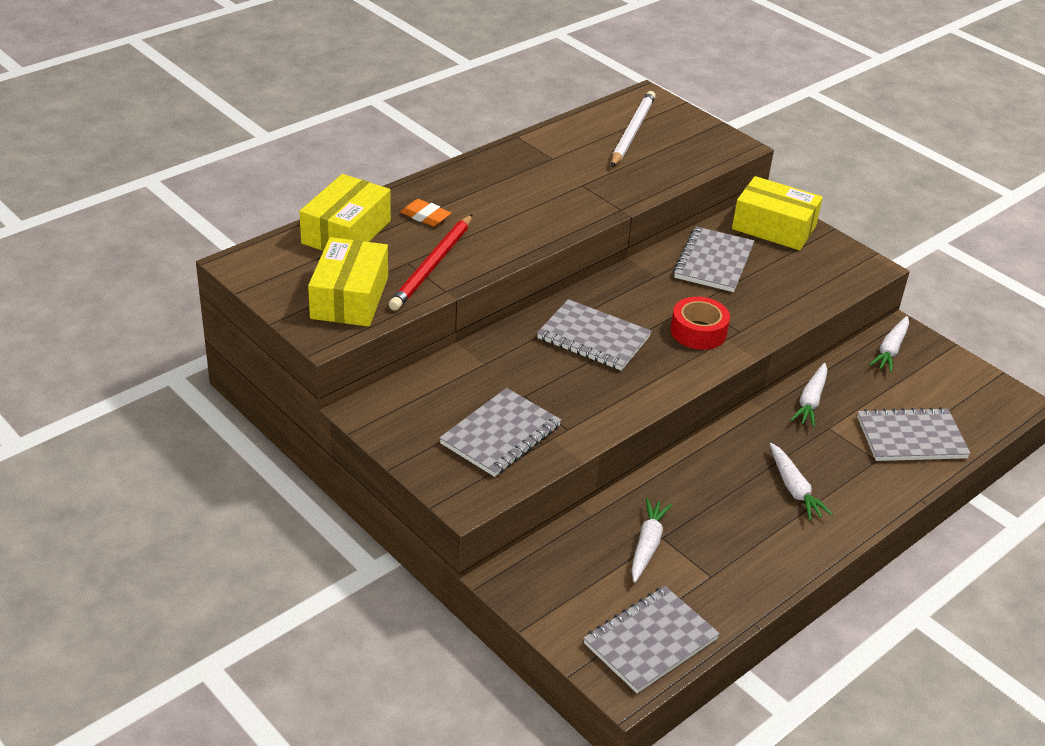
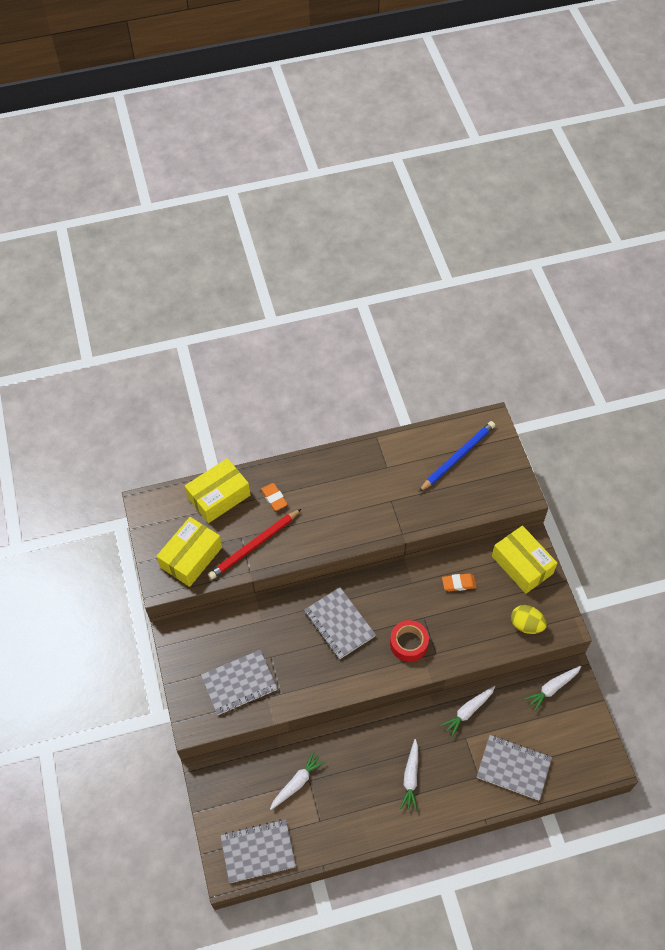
camera: 30 degrees right, 20 degrees up
(632, 132) = (457, 457): white pencil -> blue pencil
(713, 262) = (458, 583): grey notebook -> orange eraser
(825, 277) = (526, 625): none -> yellow egg

